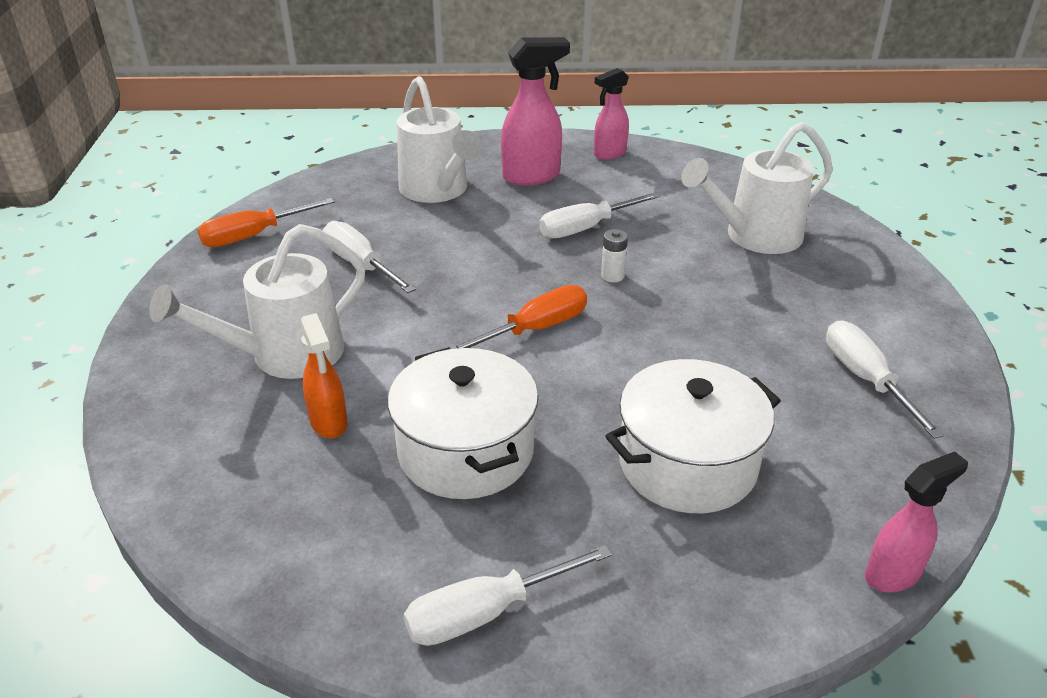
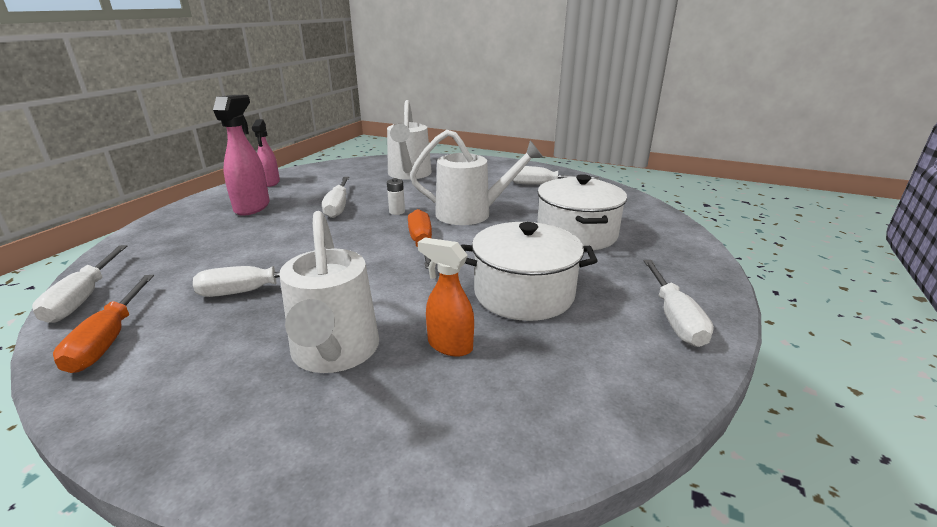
camera: 65 degrees left, 10 degrees down
(300, 192) = (83, 299): none -> white screwdriver
(329, 423) = (449, 345): orange spray bottle -> orange spray bottle turned 150 degrees counterclockwise
(437, 190) = (207, 240): white watering can -> white watering can (472, 214)
(893, 574) = (668, 214): pink spray bottle -> none

